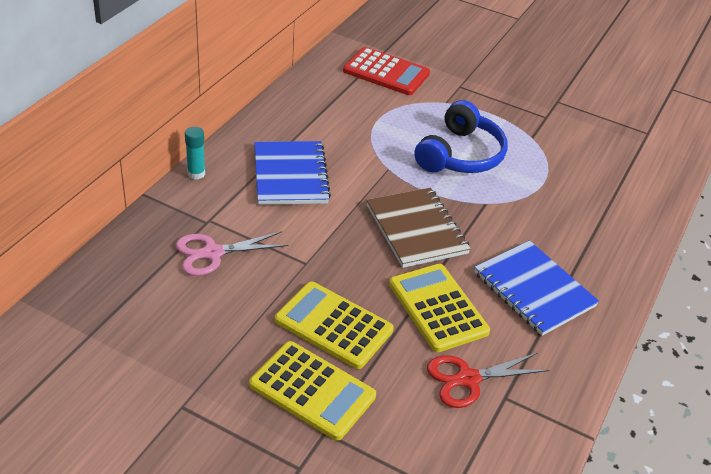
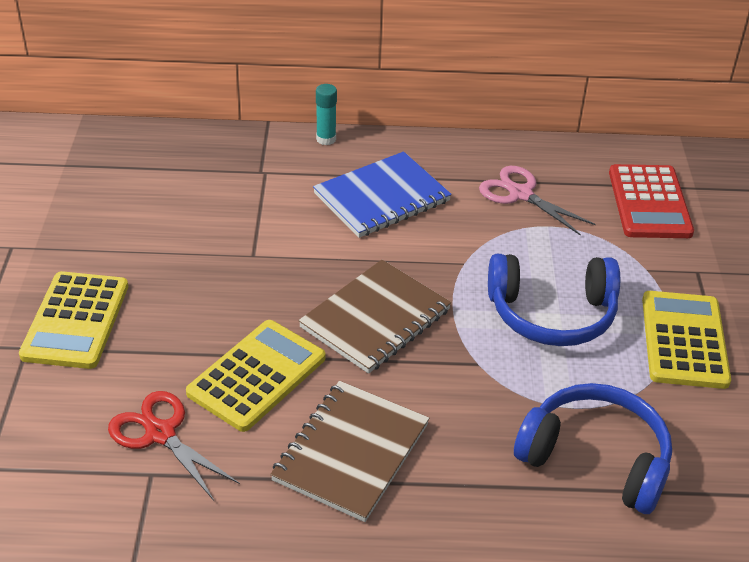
camera: 65 degrees right, 0 degrees up
(213, 253) = (219, 191): pink scissors -> pink scissors (520, 194)
(333, 325) = (174, 305): yellow calculator -> yellow calculator (684, 340)
(533, 290) = (351, 452): blue notebook -> brown notebook
(587, 193) = (595, 459): none -> blue headphones

